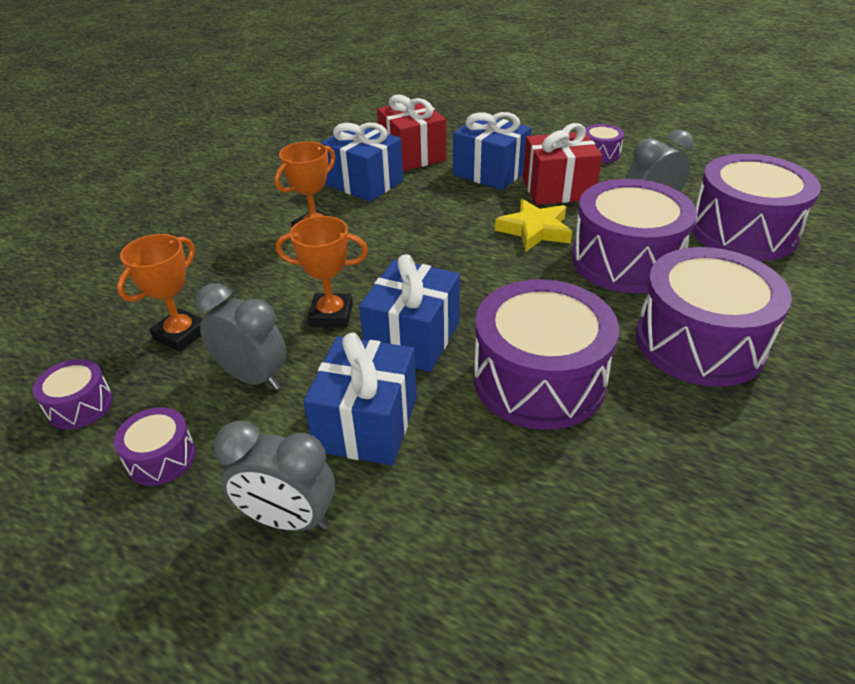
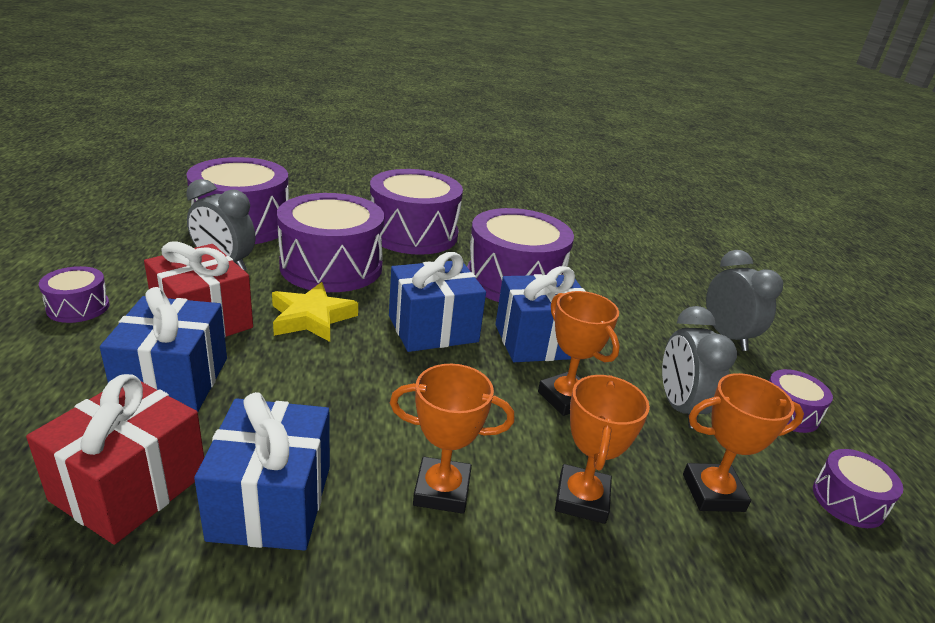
camera: 130 degrees left, 10 degrees down
(250, 274) = (581, 499): none -> orange trophy
(367, 423) = (635, 333): blue gift -> blue gift (433, 329)

